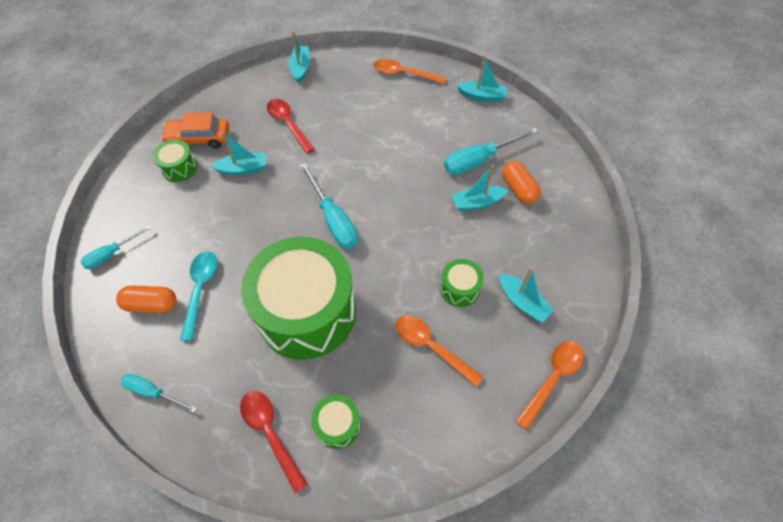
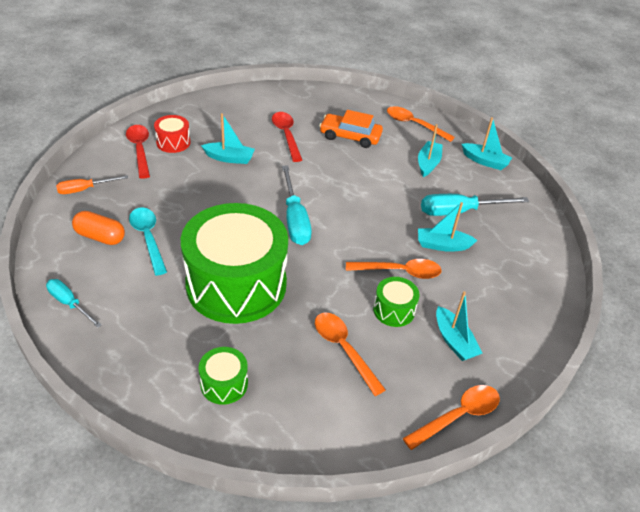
camera: 15 degrees right, 15 degrees down
(112, 254) = (84, 189): turquoise screwdriver -> orange screwdriver
(179, 168) = (173, 142): green drum -> red drum
(199, 138) = (201, 125): orange car -> orange car (350, 136)
(200, 290) = (148, 238): turquoise spoon -> turquoise spoon turned 45 degrees counterclockwise
(270, 433) = (158, 369): red spoon -> red spoon (140, 150)
(300, 68) = (317, 96): turquoise boat -> turquoise boat (428, 163)
(449, 245) = (399, 272): none -> orange spoon
(518, 189) = (490, 246): orange capsule -> none

